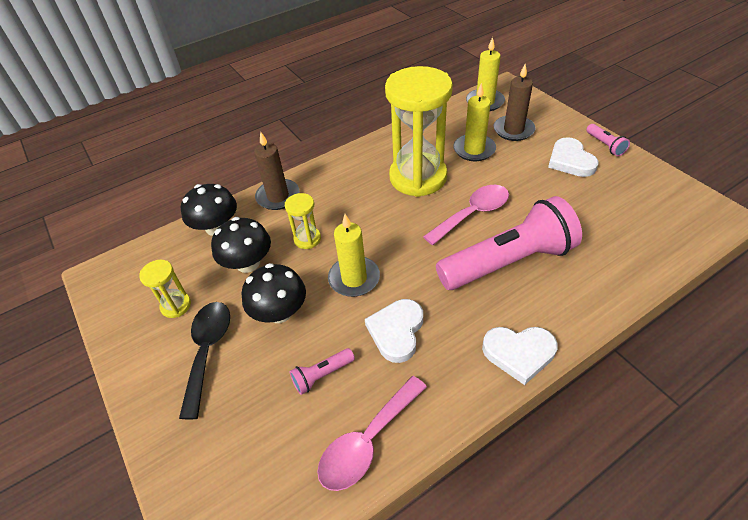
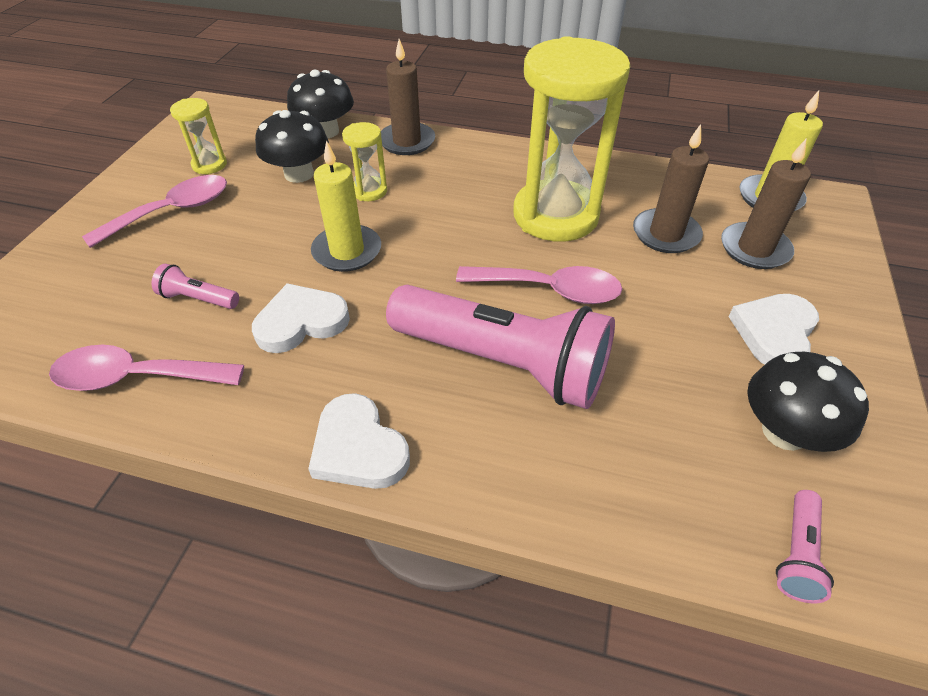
camera: 45 degrees right, 0 degrees up
(208, 351) = (173, 211): black spoon -> pink spoon
(279, 312) = (255, 227): black mushroom -> black mushroom (784, 431)
(474, 150) = (665, 234): yellow candle -> brown candle
(605, 145) = (864, 355): pink flashlight -> pink flashlight (797, 554)

